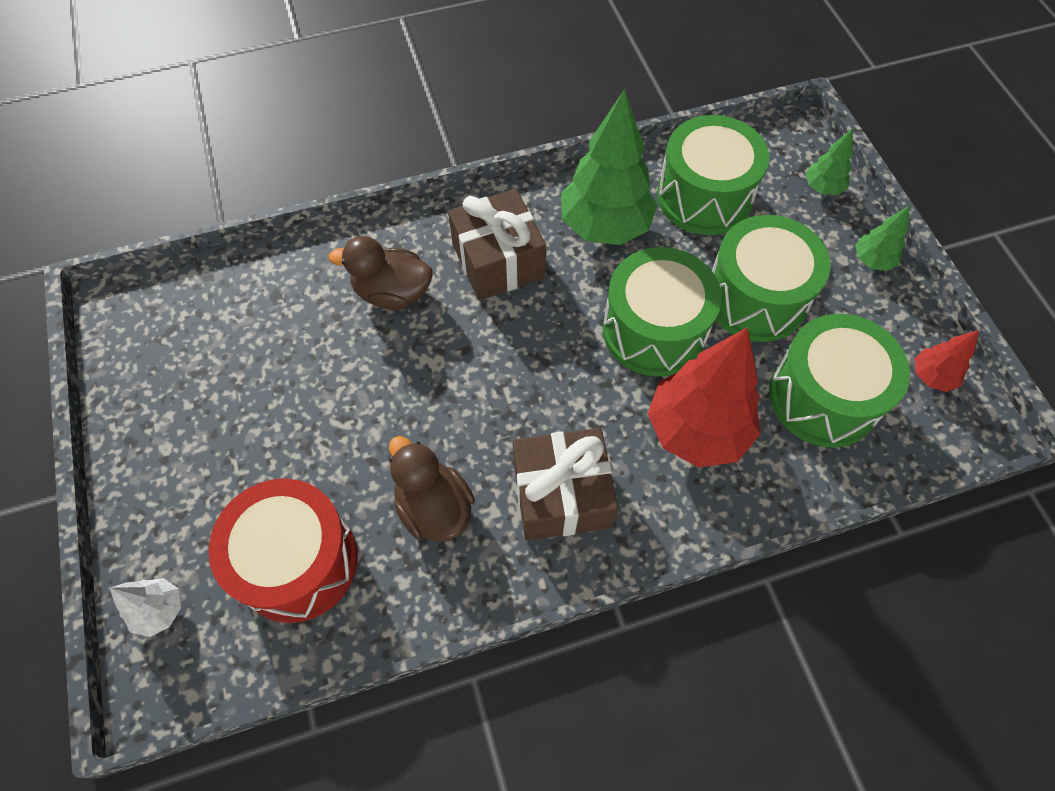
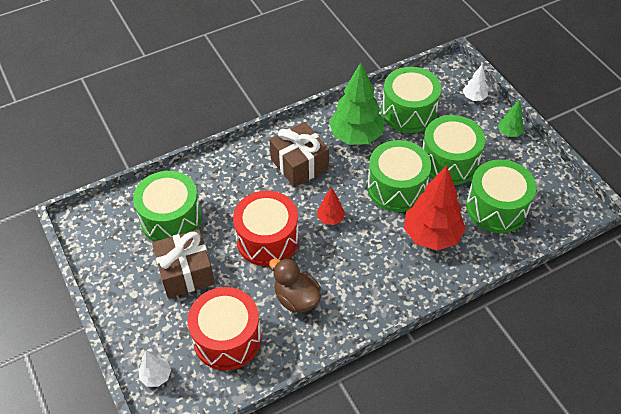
camera: 10 degrees left, 10 degrees down
(262, 324) = (171, 219): none -> green drum
(392, 293) = (243, 191): brown duck -> none
(411, 388) = (267, 239): none -> red drum
(561, 495) = (365, 280): brown gift -> brown gift (186, 272)
(822, 188) = (474, 98): green tree -> white tree
(931, 376) = (552, 188): red tree -> red tree (330, 219)

